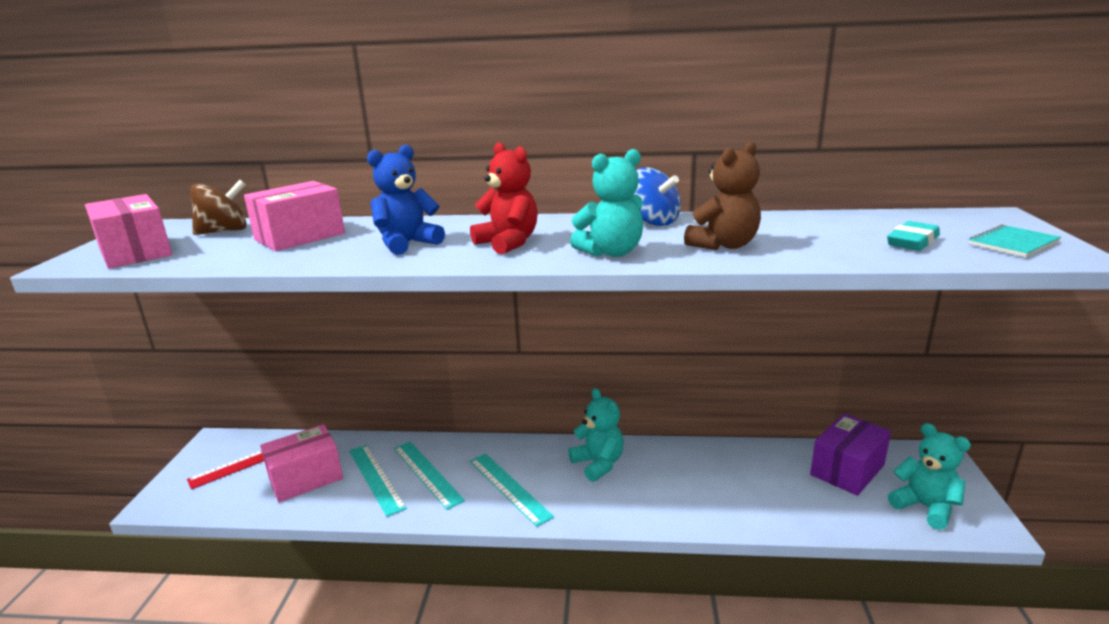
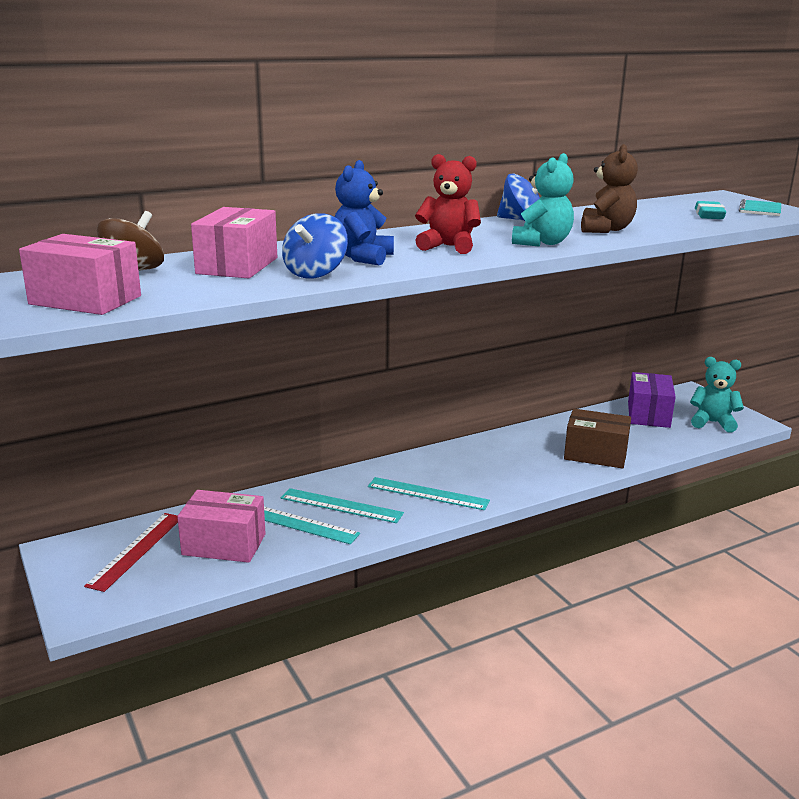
camera: 35 degrees left, 0 degrees up
(306, 478) = (224, 544): pink box -> pink box turned 75 degrees clockwise
(332, 254) = (315, 273): none -> blue spinning top
(598, 464) = (478, 458): turquoise teddy bear -> none
(726, 501) = (595, 454): none -> brown box

